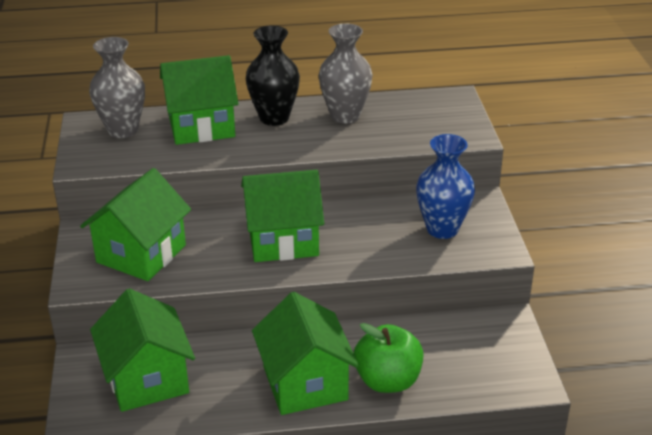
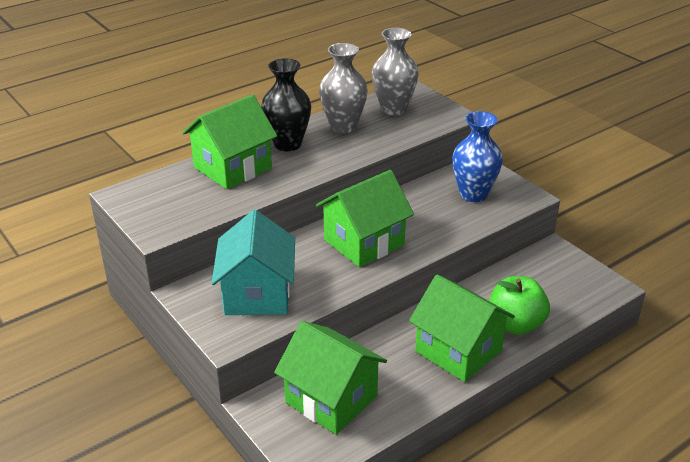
camera: 30 degrees left, 0 degrees up
(123, 130) = (165, 191): grey vase -> grey vase (393, 109)
(141, 254) = (257, 294): green house -> turquoise house

